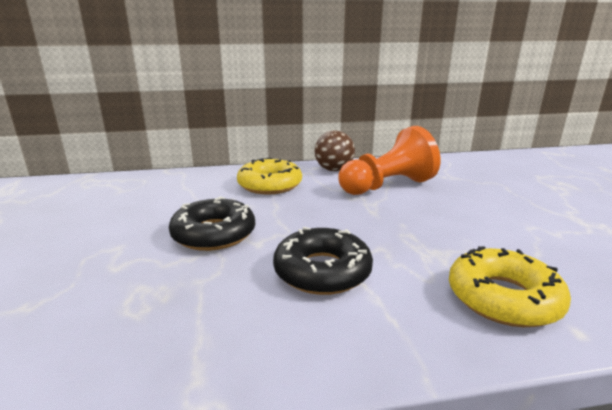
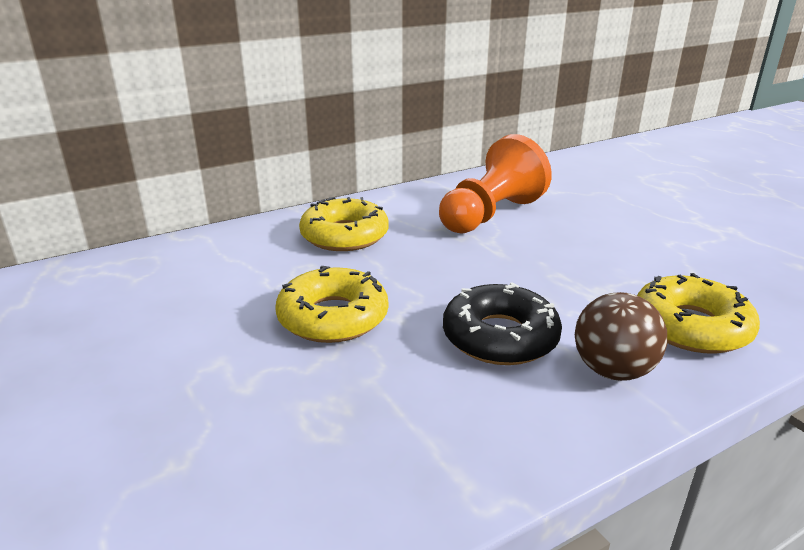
camera: 20 degrees left, 5 degrees up
(214, 234) = (333, 317): black donut -> yellow donut
(334, 170) = (409, 201): brown ball -> brown ball (612, 371)

